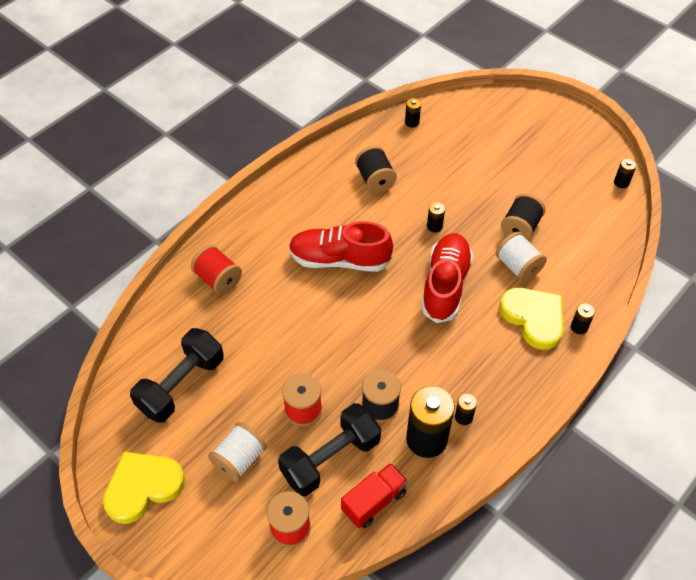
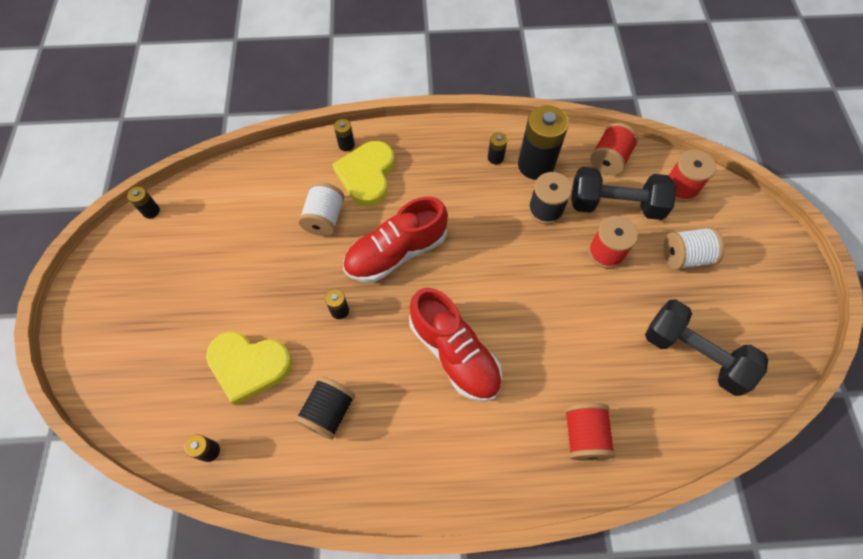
camera: 135 degrees left, 10 degrees up
(143, 487) = (777, 296): yellow heart -> yellow heart (249, 366)
(181, 385) = (693, 354): black dumbbell -> black dumbbell turned 45 degrees clockwise
(374, 501) = (609, 159): red truck -> red spool
(520, 228) = (278, 246): black spool -> none

